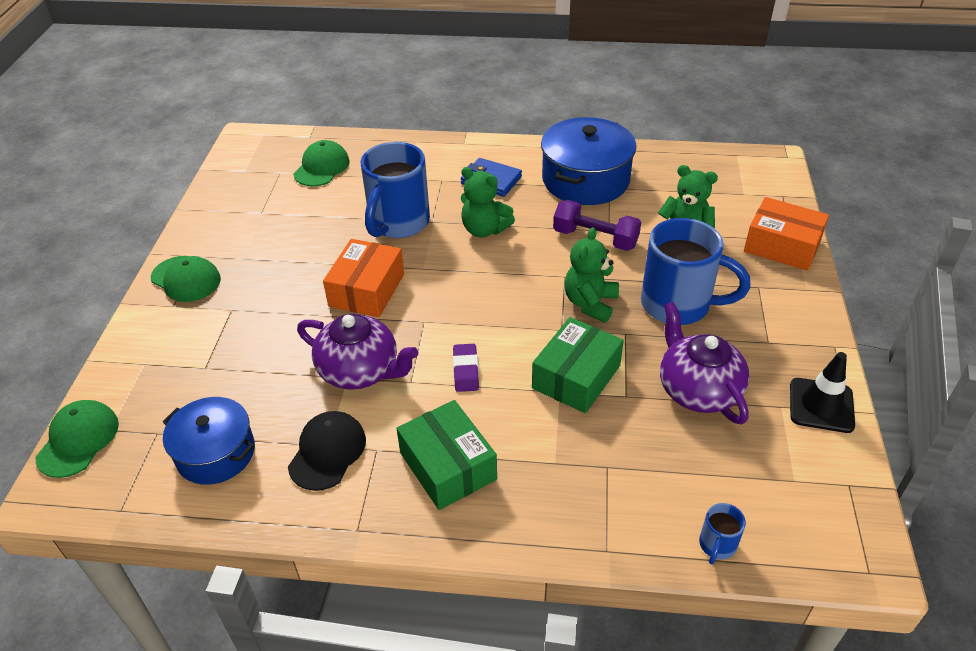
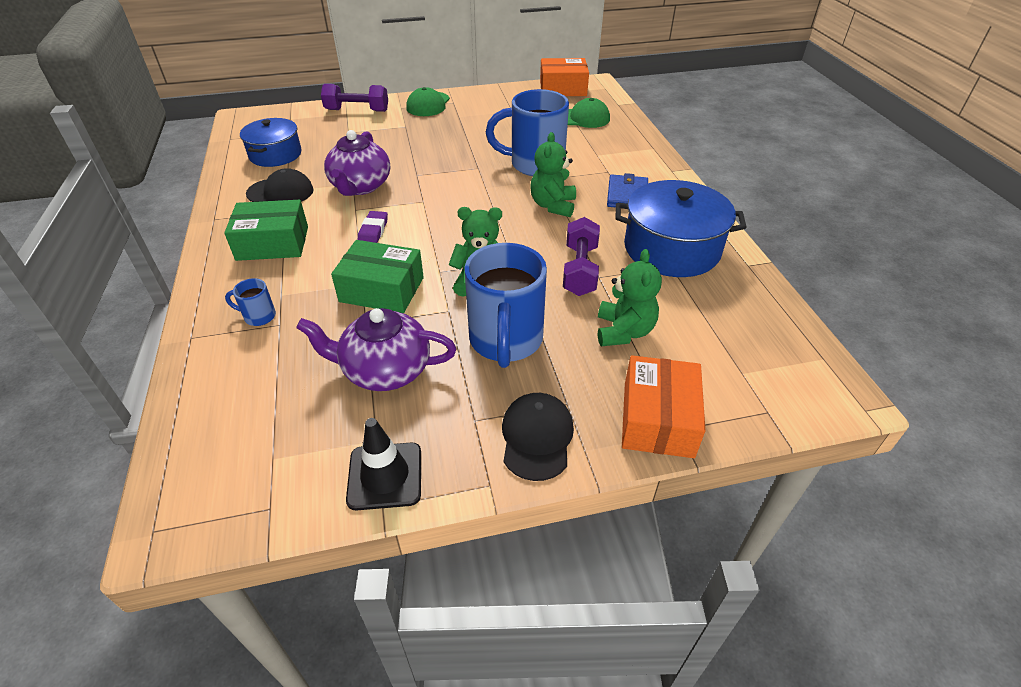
camera: 70 degrees right, 0 degrees up
(78, 440) = (280, 113): green cap -> none
(145, 351) = (357, 110): none -> purple dumbbell
(366, 290) = (447, 169): orange box -> orange box (563, 88)
(448, 466) = (272, 243): green box -> green box turned 45 degrees clockwise
(466, 370) = (373, 231): purple eraser -> purple eraser turned 60 degrees counterclockwise
(697, 390) = (385, 370): purple teapot -> purple teapot turned 135 degrees counterclockwise
(717, 545) = (192, 405): blue mug -> blue mug (258, 316)
(791, 311) = (537, 437): none -> black cap

